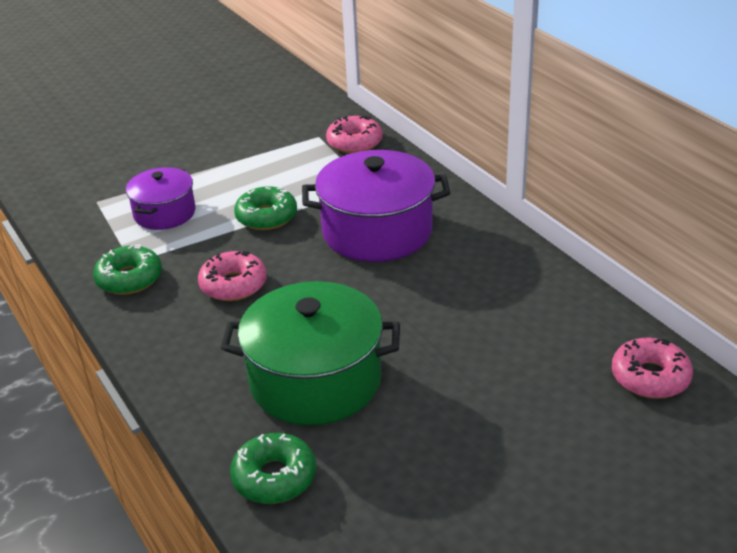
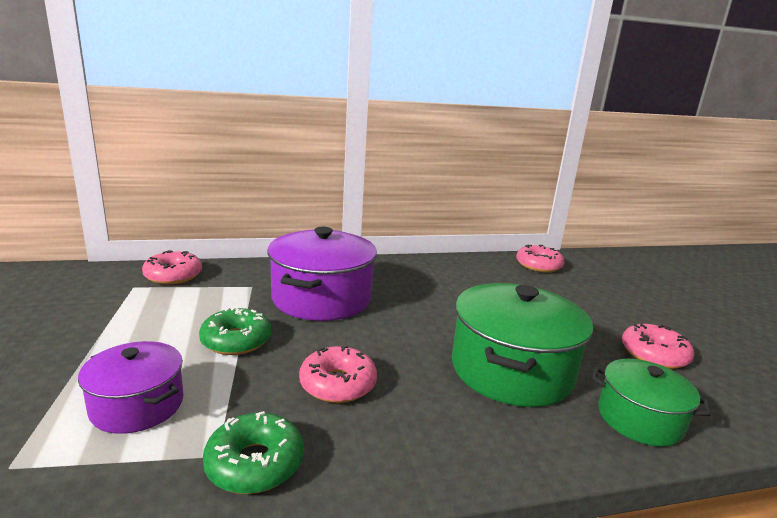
camera: 75 degrees left, 15 degrees down
(274, 477) = (639, 419): green donut -> green pot
(428, 500) = (654, 354): none -> pink donut

